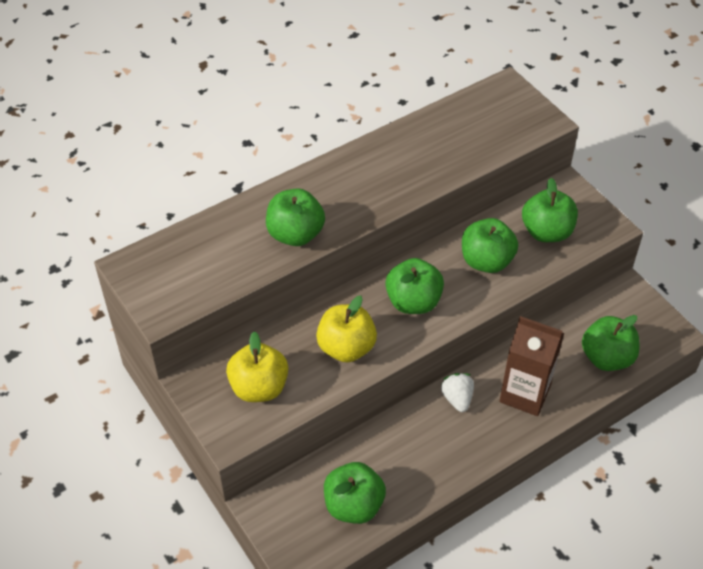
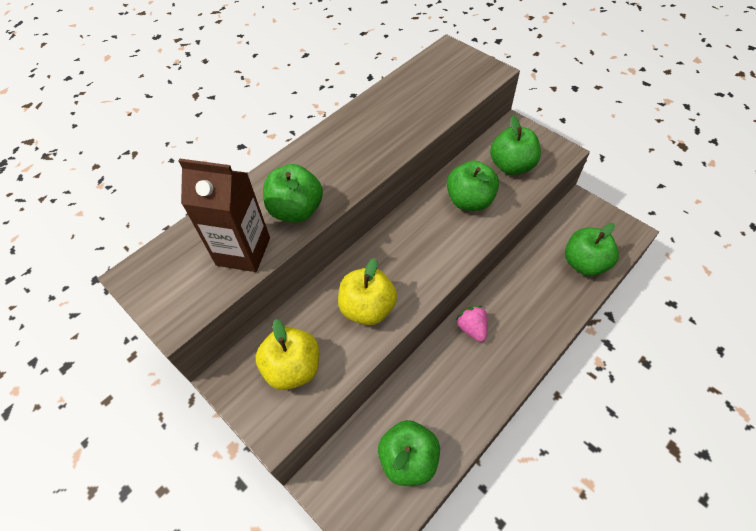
camera: 10 degrees left, 5 degrees up
(413, 302) = (417, 251): green apple -> none
(457, 398) = (472, 328): white strawberry -> pink strawberry
(525, 394) = (528, 311): brown carton -> brown carton (243, 251)

